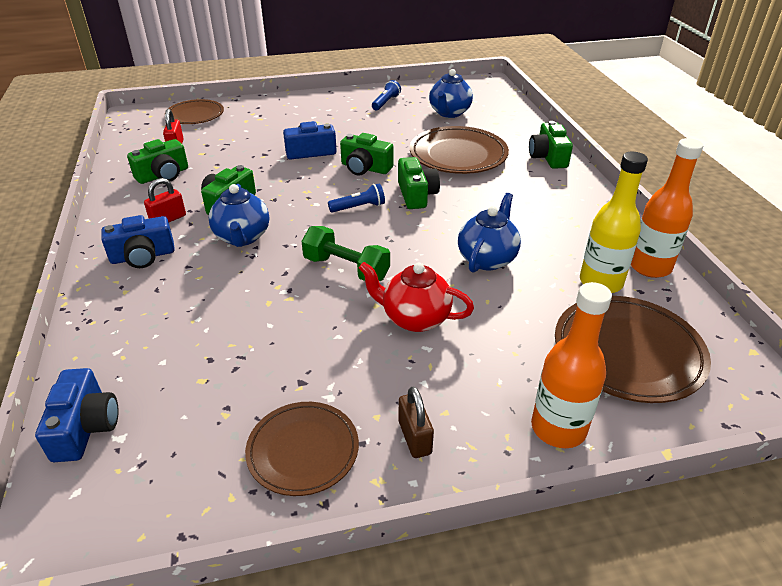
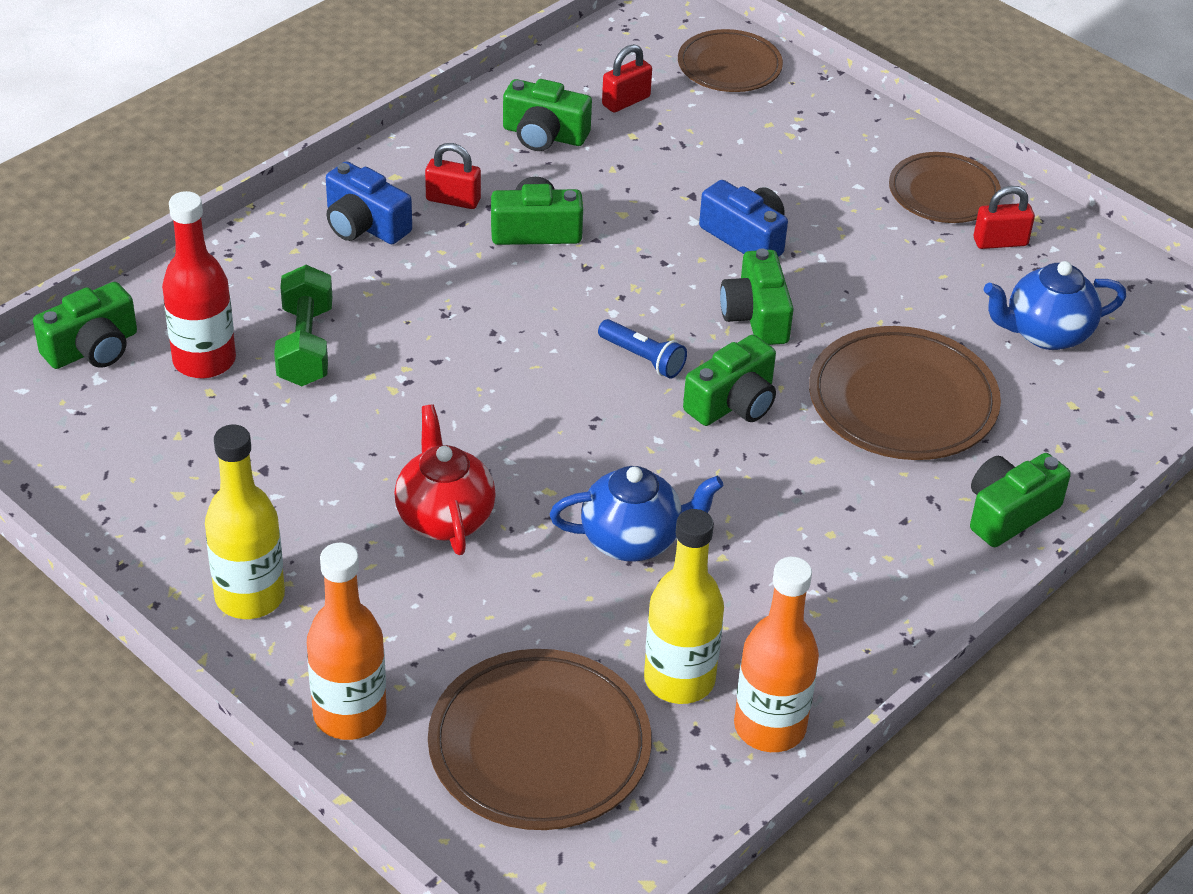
camera: 55 degrees right, 5 degrees up
(85, 427) = (92, 348): blue camera -> green camera
(170, 371) = (204, 360): none -> red bottle
(242, 237) = (474, 285): blue teapot -> none
(303, 451) = (172, 518): brown plate -> brown plate (943, 193)
(346, 269) = (491, 411): green dumbbell -> green dumbbell (305, 346)
(386, 102) = (1000, 242): blue flashlight -> red padlock
(414, 437) = (250, 596): brown padlock -> yellow bottle

